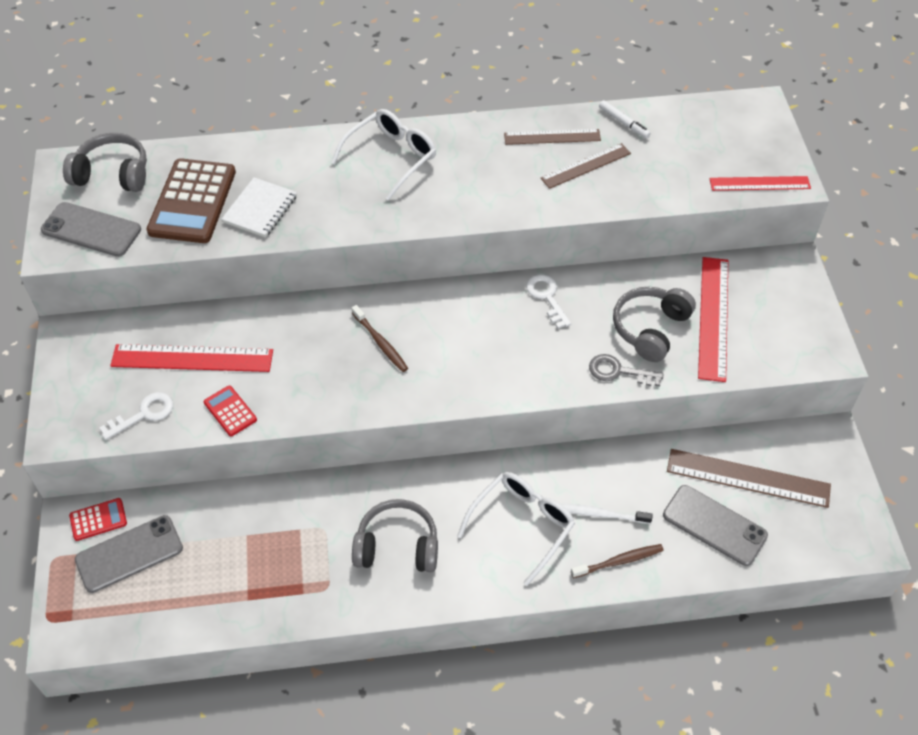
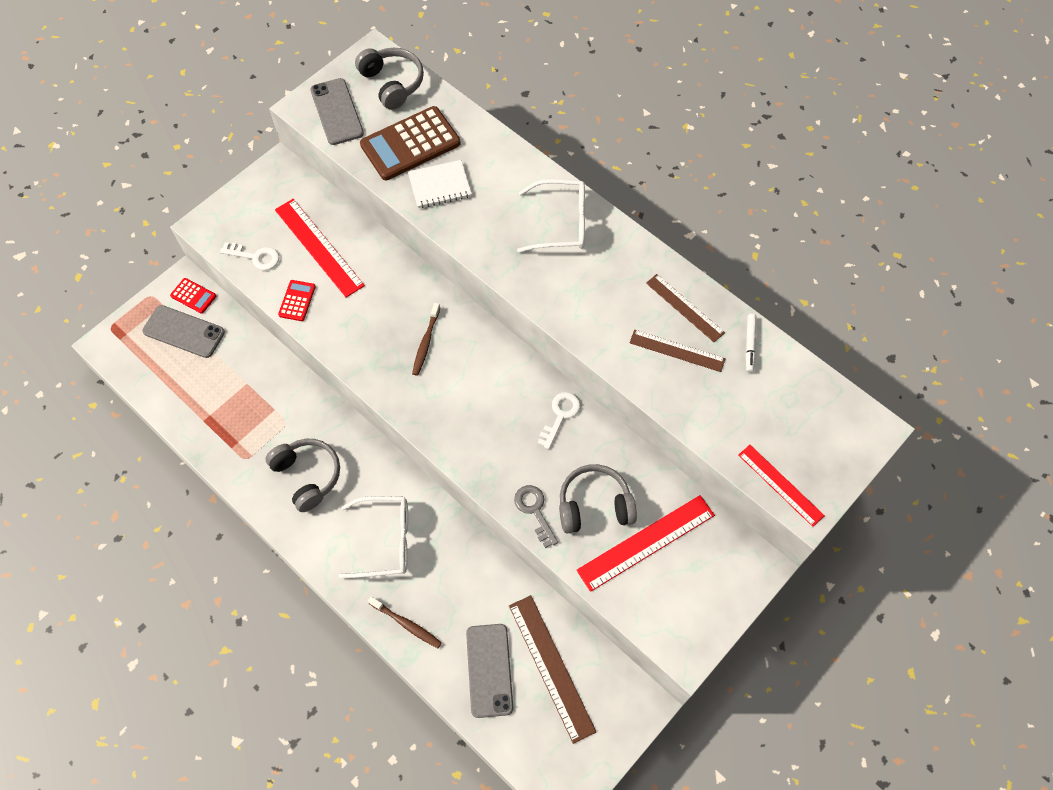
camera: 50 degrees right, 10 degrees up
(600, 514) = (435, 585): white toothbrush -> none

